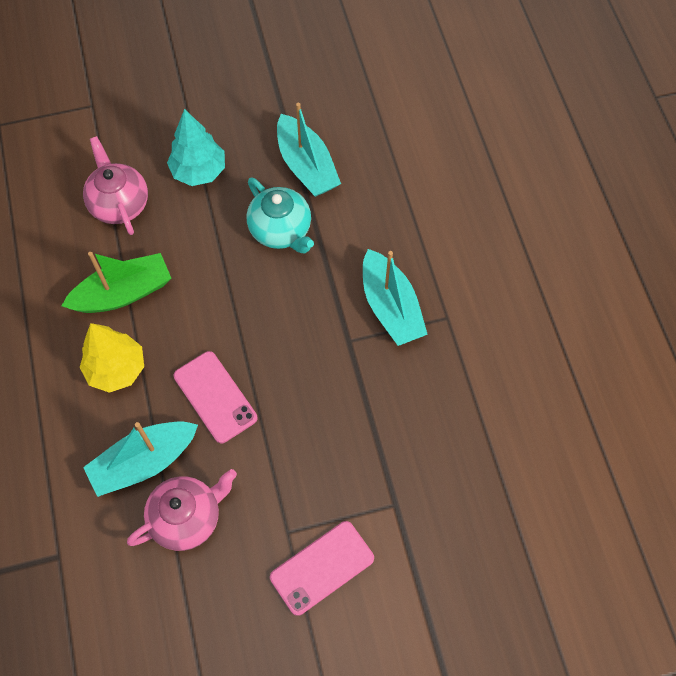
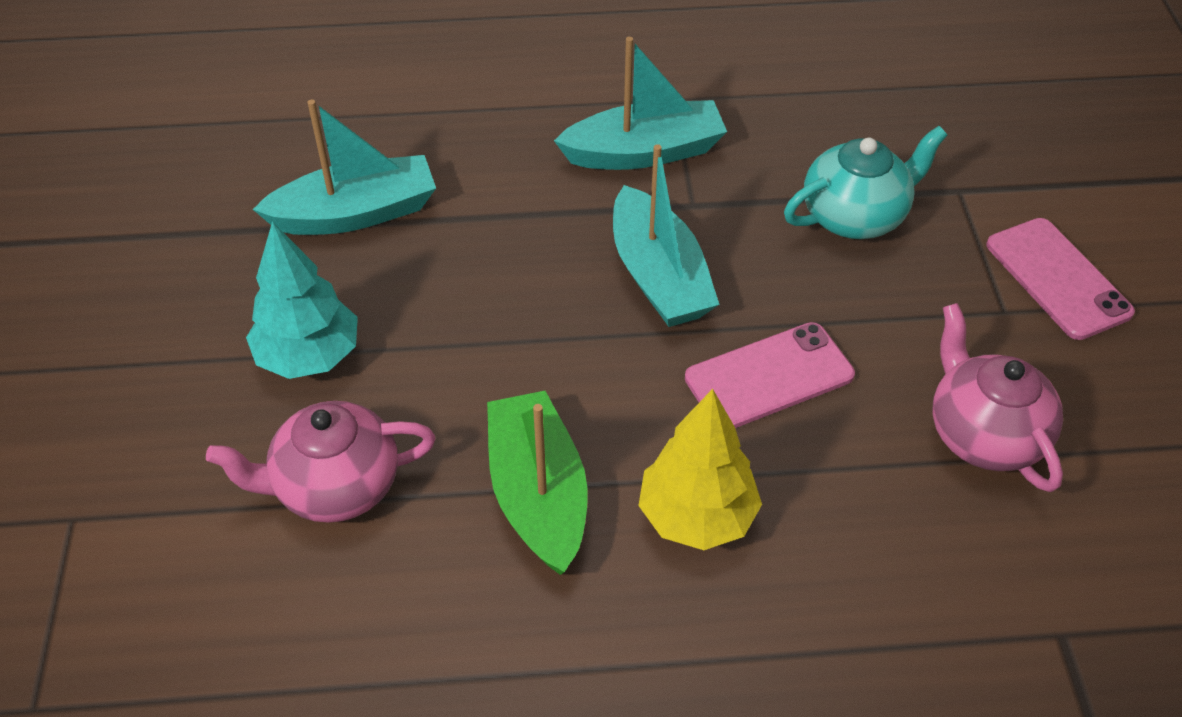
camera: 80 degrees left, 15 degrees down
(144, 462) = (883, 487): turquoise boat -> turquoise boat (658, 276)
(281, 230) = (472, 259): turquoise teapot -> turquoise teapot (855, 216)

